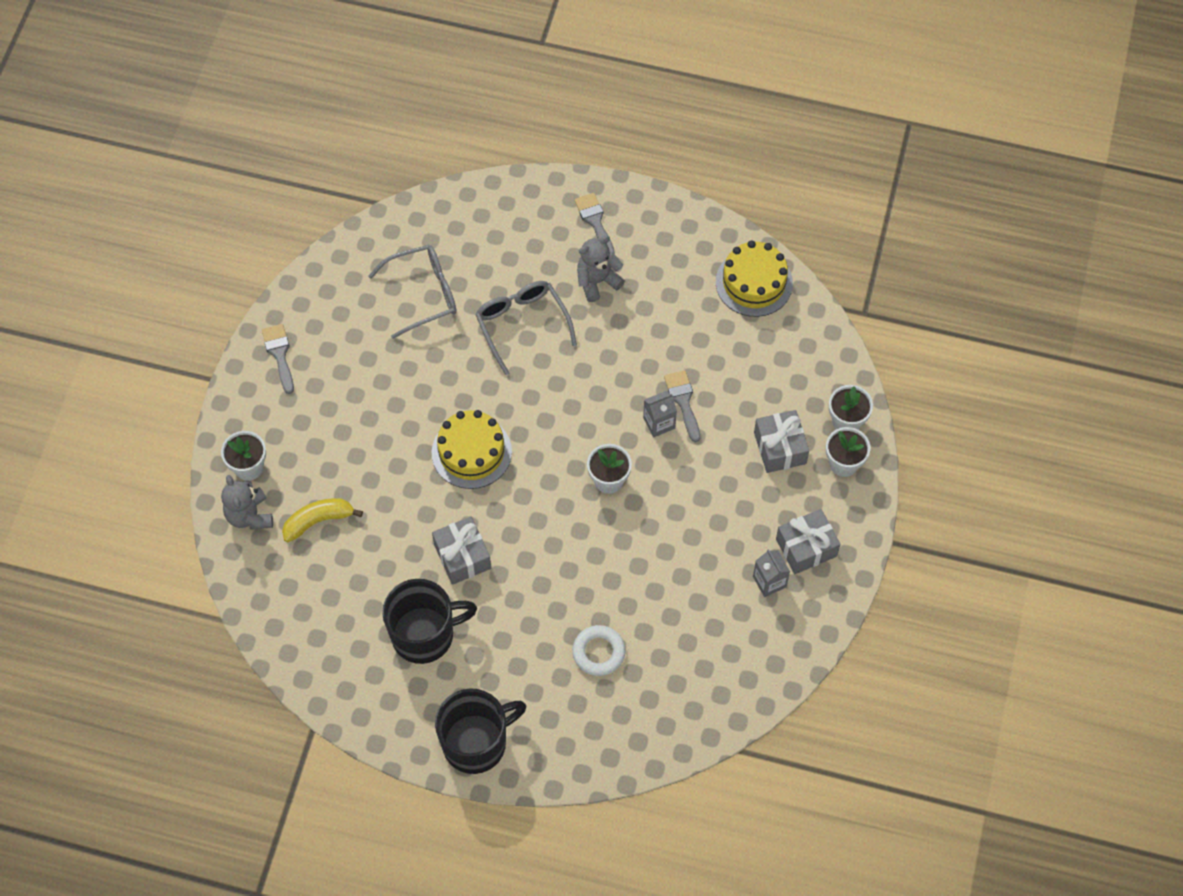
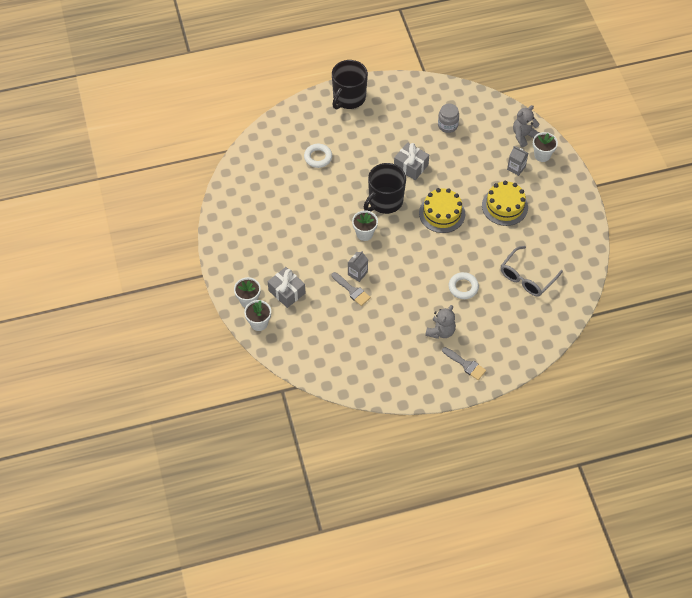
camera: 150 degrees right, 5 degrees down
(249, 515) = (523, 136): grey teddy bear -> grey teddy bear turned 75 degrees counterclockwise
(279, 354) = (573, 211): grey brush -> none
(318, 521) = (490, 149): yellow banana -> none
(352, 599) = (447, 125): none -> grey jar
(424, 634) = (403, 127): black mug -> black mug (385, 201)
(522, 325) = (463, 287): grey glasses -> white ring
(754, 282) = (354, 375): yellow cake -> yellow cake (504, 206)
(769, 581) = (254, 226): grey carton -> grey carton (516, 168)
(806, 547) = (245, 250): grey gift -> none

